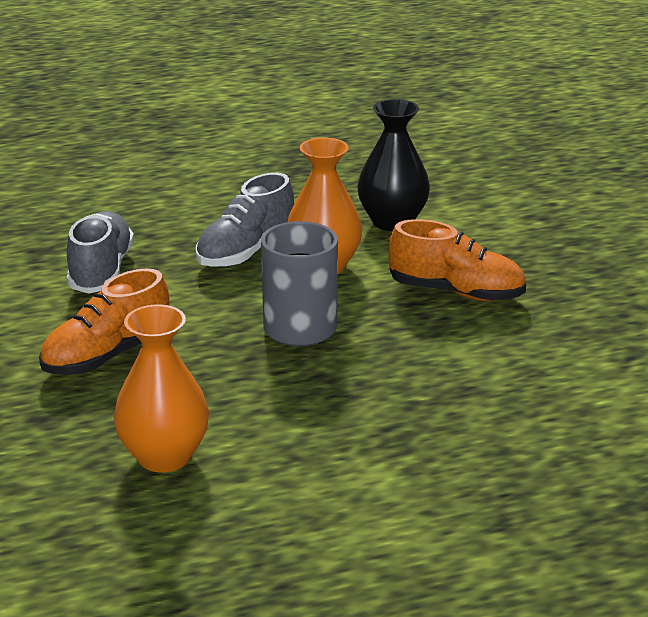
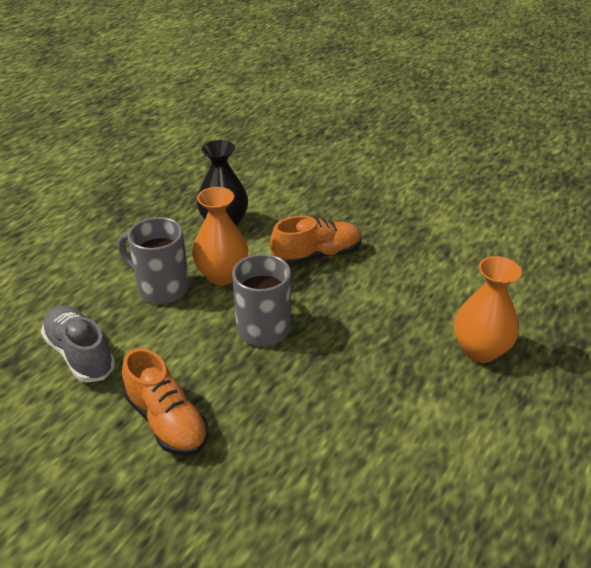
camera: 40 degrees left, 10 degrees up
(107, 356) = (167, 421): orange shoe -> orange shoe turned 45 degrees counterclockwise
(164, 456) = (299, 477): orange vase -> orange vase (480, 350)
(246, 251) = (161, 288): grey shoe -> grey mug

